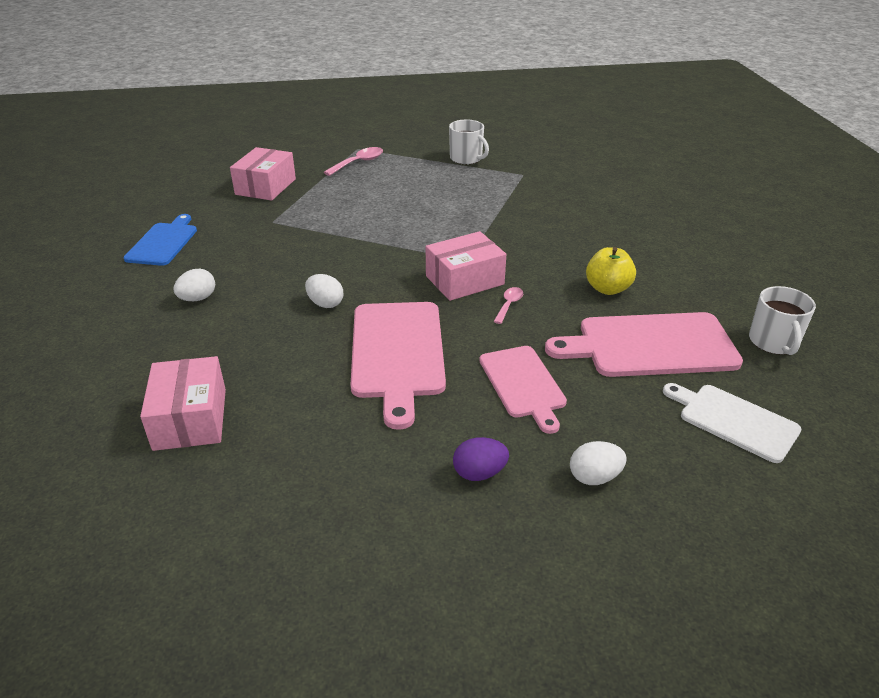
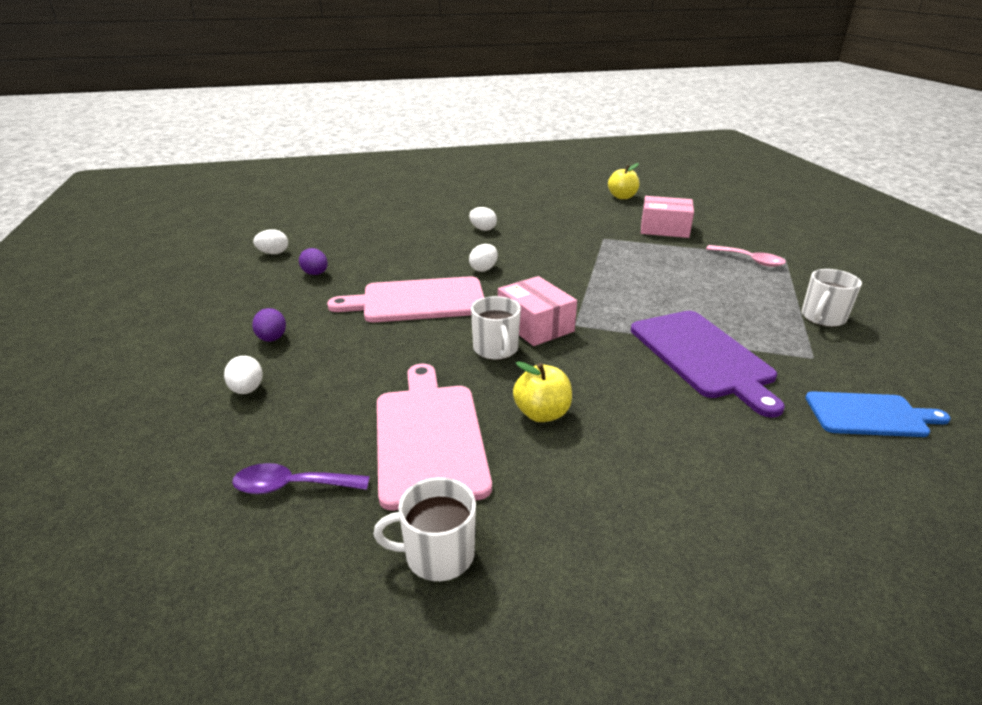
camera: 85 degrees right, 5 degrees down
(153, 195) = (622, 197): none -> yellow apple
(163, 242) = (553, 210): blue cutting board -> blue cutting board (870, 415)
(179, 517) = (273, 253): none -> white egg
(190, 419) = (354, 244): pink box -> none
(287, 452) = (315, 274): none -> purple egg
(509, 305) = (496, 349): pink spoon -> white mug
(521, 211) = (703, 356): none -> purple cutting board
(523, 384) = (371, 357): pink cutting board -> none
(734, 420) = (292, 486): white cutting board -> purple spoon

